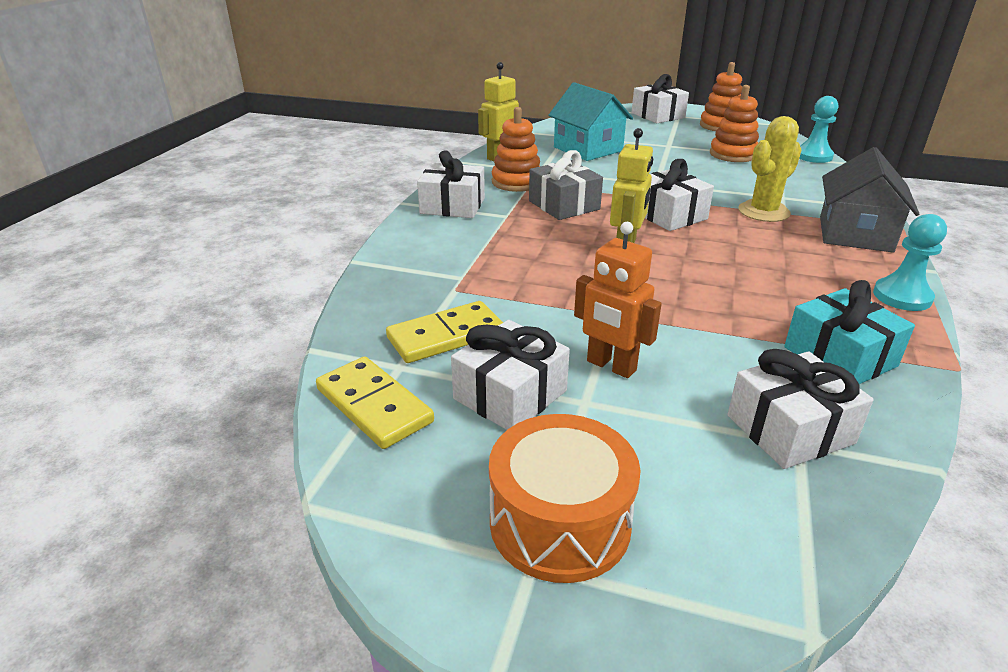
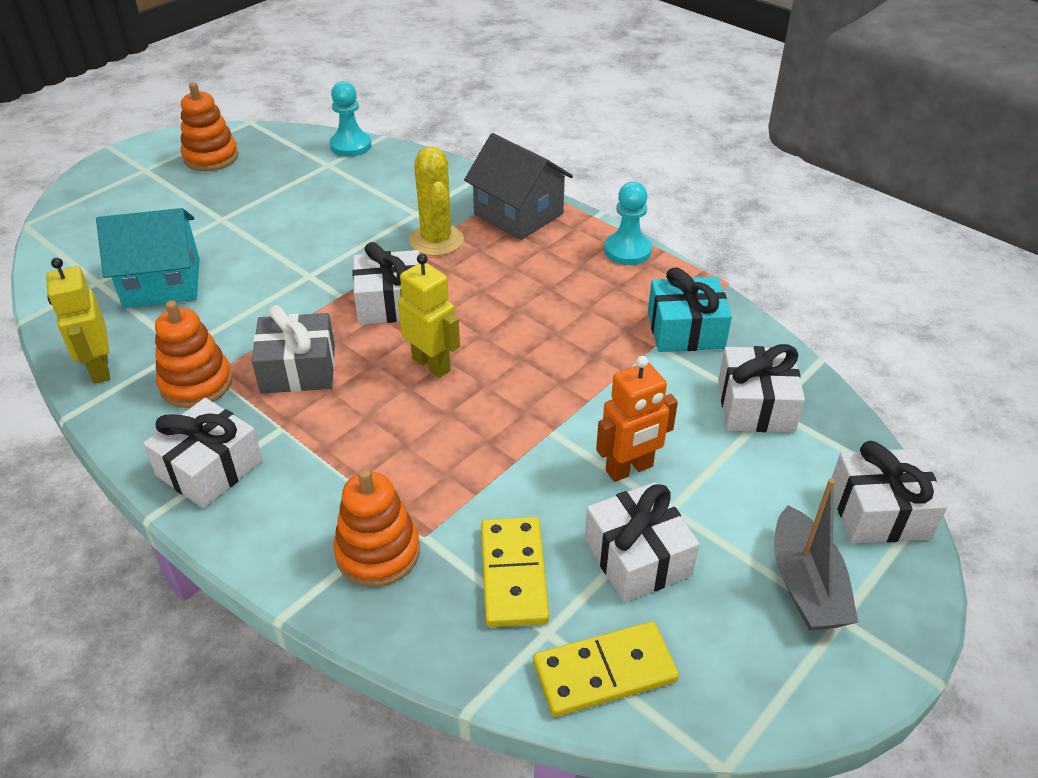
camera: 65 degrees left, 10 degrees up
(560, 522) = (805, 585): orange drum -> grey boat
(658, 115) = (125, 183): white gift -> white gift (879, 511)
(733, 154) = (294, 189): orange stacking toy -> orange stacking toy (378, 552)

